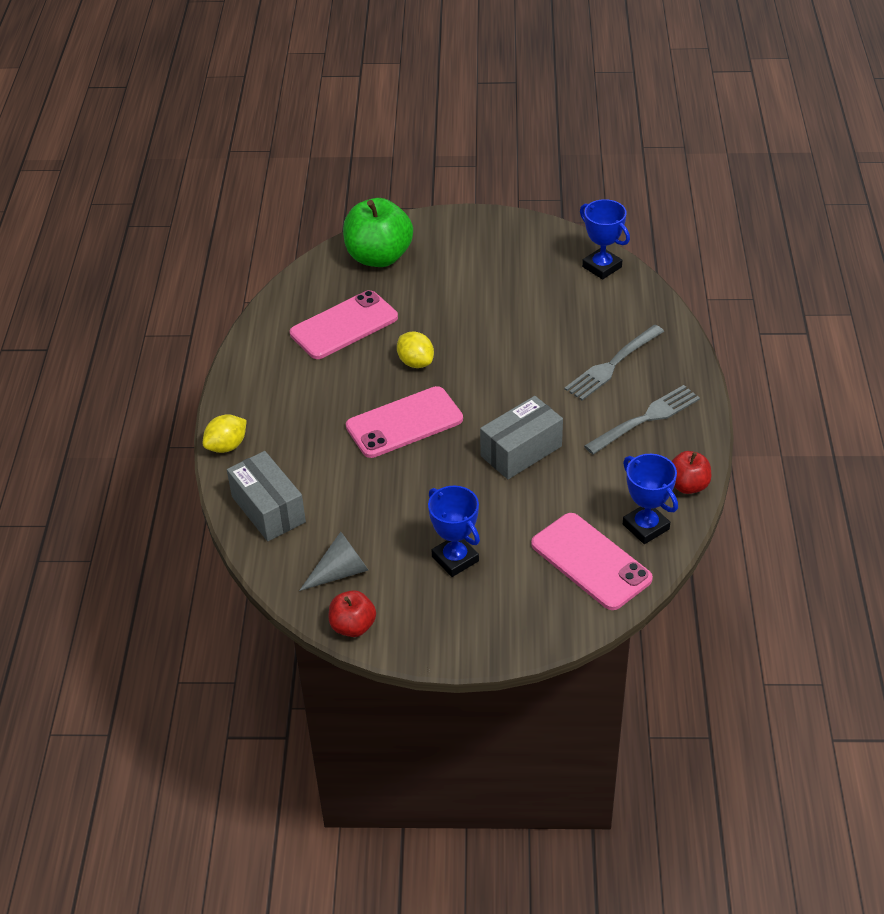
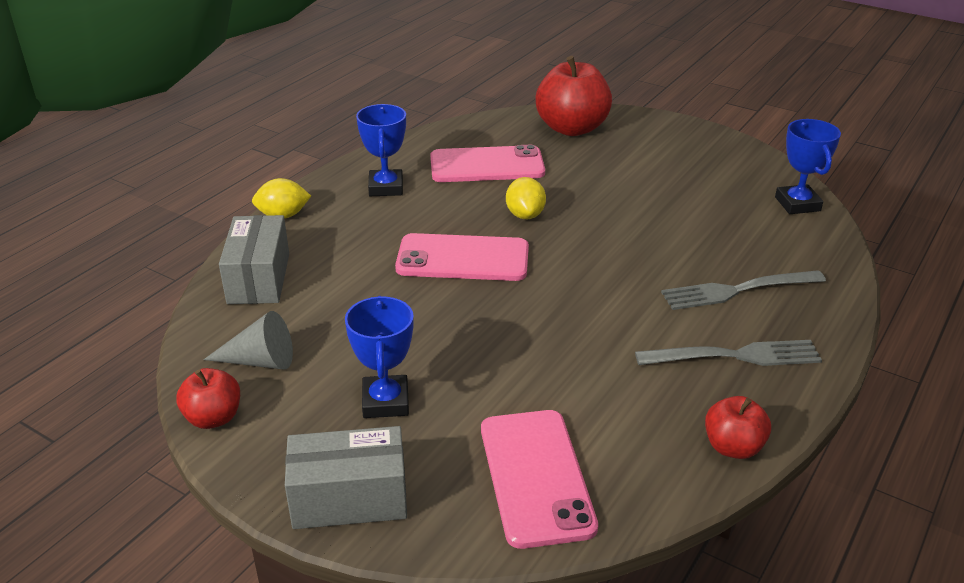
camera: 30 degrees right, 10 degrees down
(379, 257) = (572, 128): green apple -> red apple
(521, 451) = (559, 329): grey box -> grey box (349, 498)
(645, 527) = (639, 469): blue trophy -> blue trophy (386, 187)

